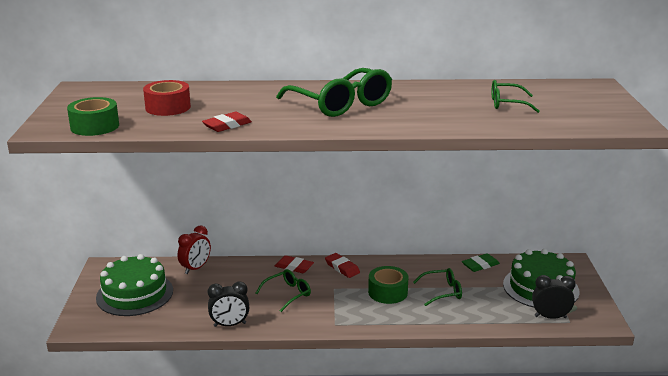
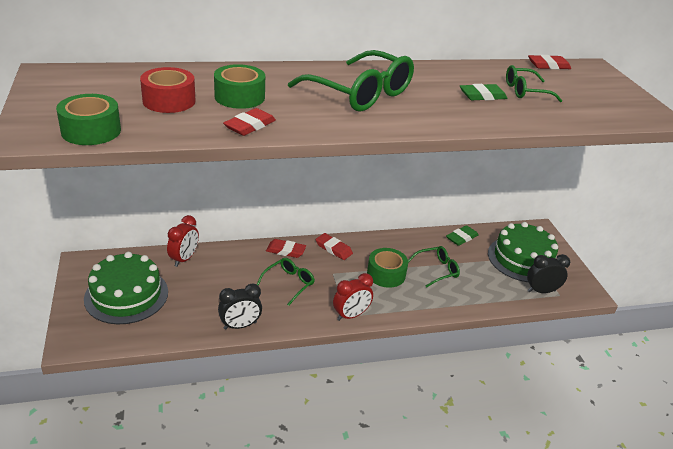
camera: 15 degrees left, 10 degrees up
(229, 105) = (239, 97): none -> green tape
(339, 324) = (351, 315): none -> red clock
(460, 107) = (482, 96): none -> green eraser
(548, 84) = (548, 65): none -> red eraser

